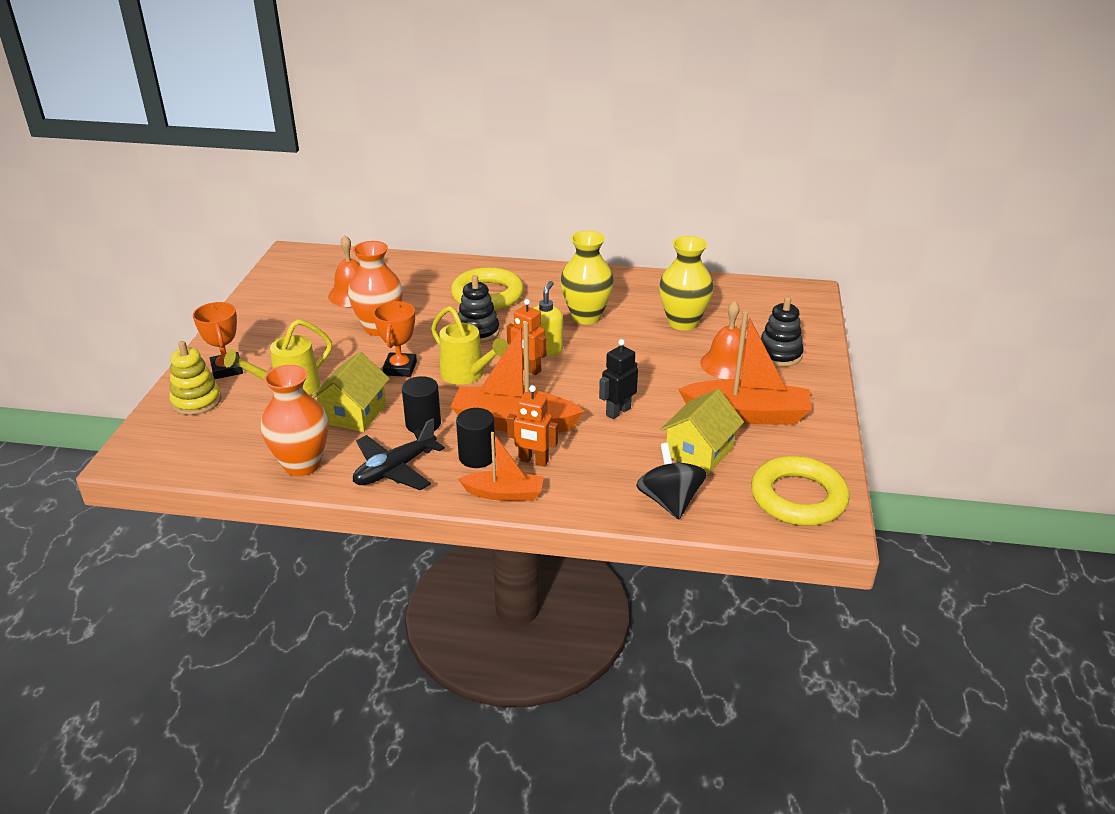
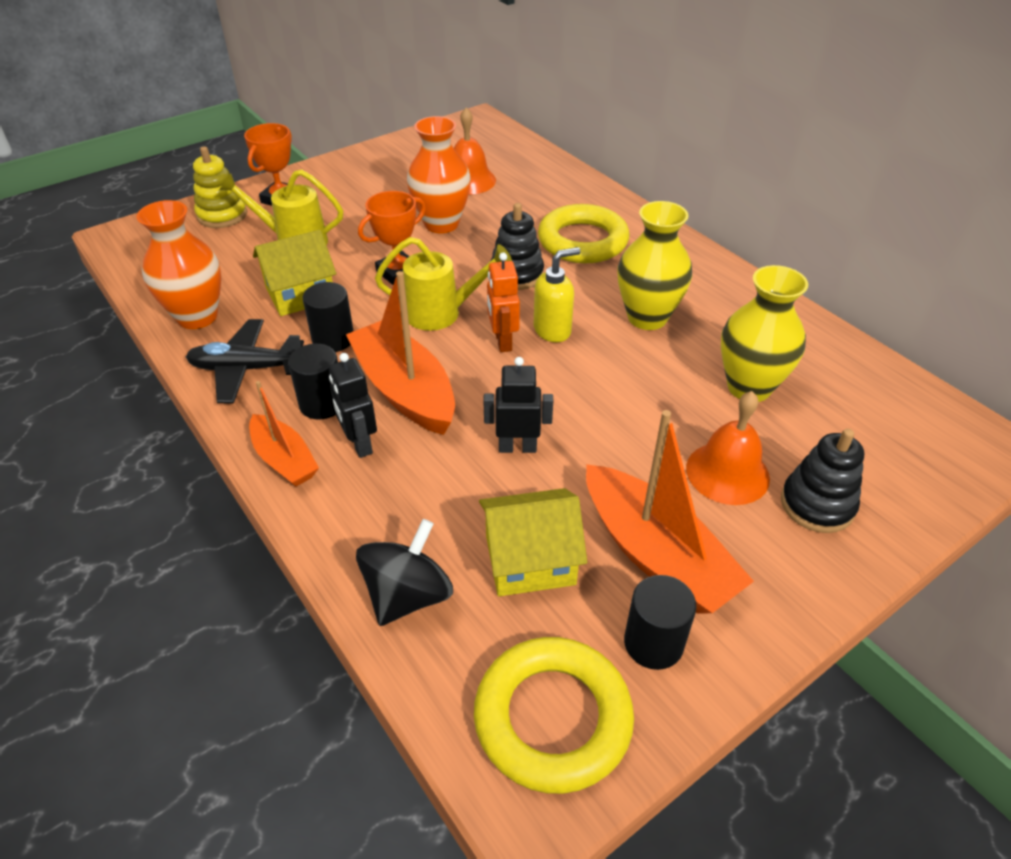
camera: 45 degrees right, 10 degrees up
(467, 375) = (441, 313): yellow watering can -> yellow watering can turned 90 degrees counterclockwise
(533, 461) = (359, 444): orange robot -> black robot
(794, 446) = (653, 643): none -> black cylinder

